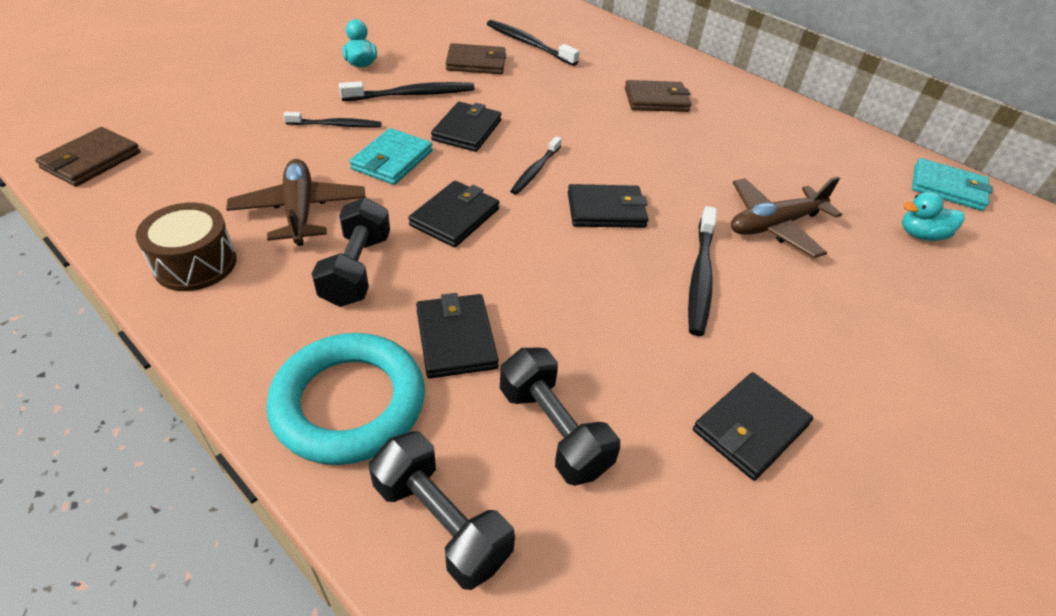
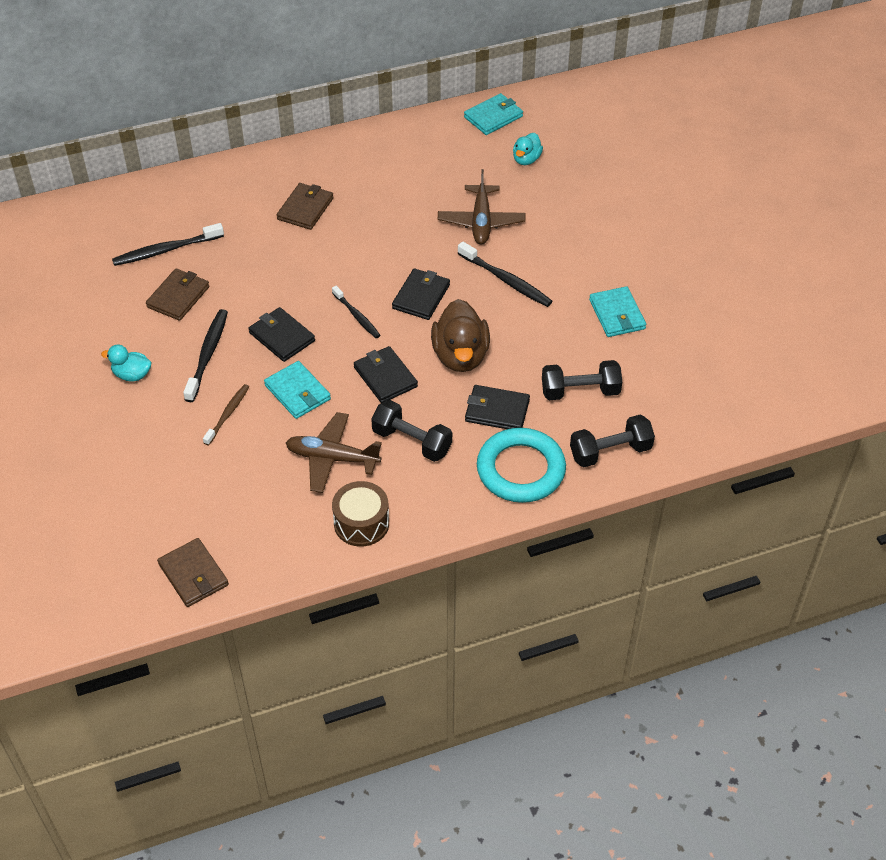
camera: 60 degrees left, 5 degrees up
(336, 125) = (227, 414): black toothbrush -> brown toothbrush
(533, 272) = (460, 356): none -> brown duck
(750, 428) = (617, 314): black wallet -> turquoise wallet

